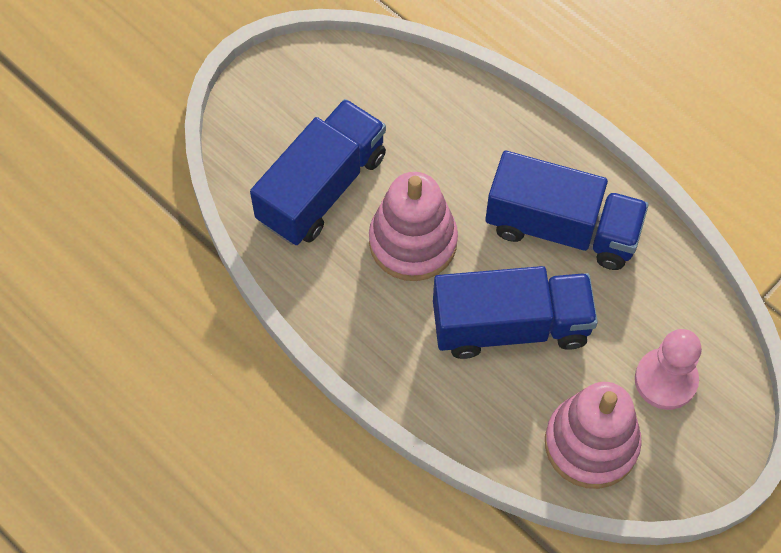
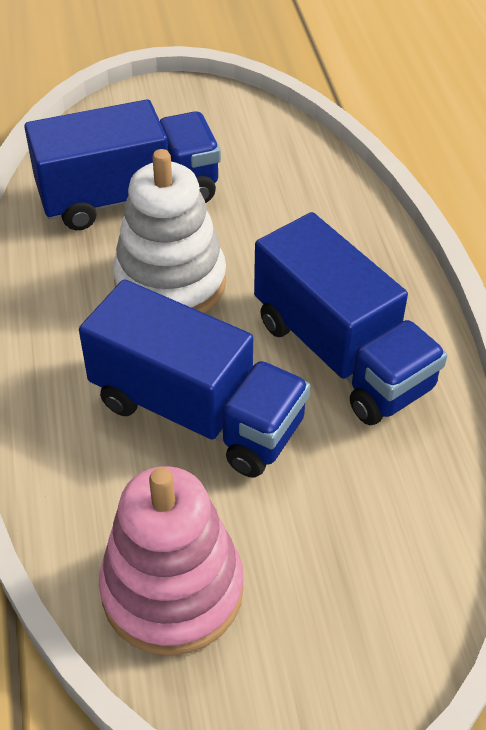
camera: 35 degrees right, 15 degrees down
(413, 242) = (170, 282): pink stacking toy -> white stacking toy
(665, 380) = (329, 578): pink pawn -> none

